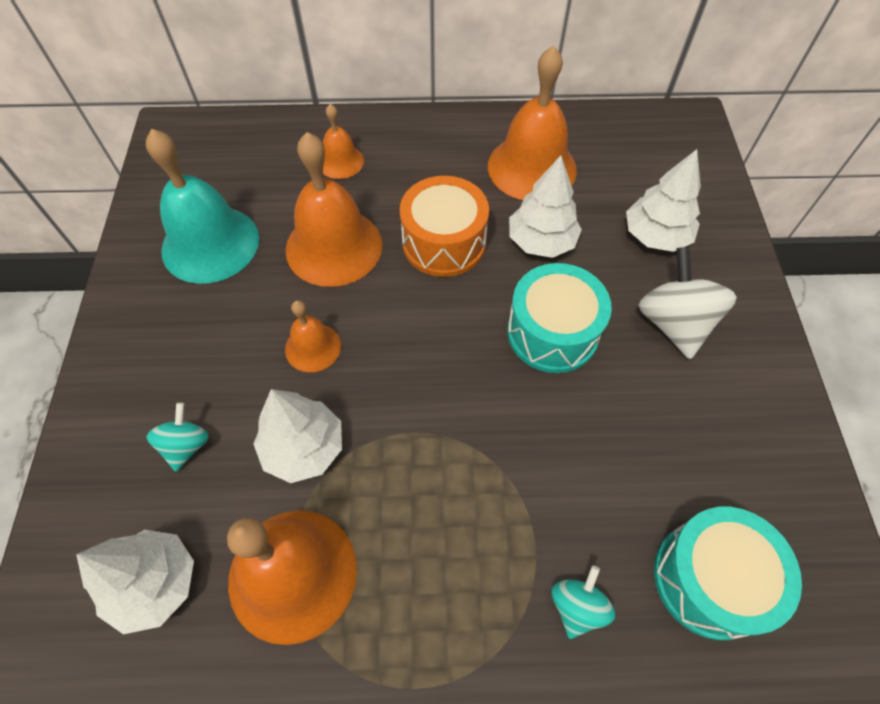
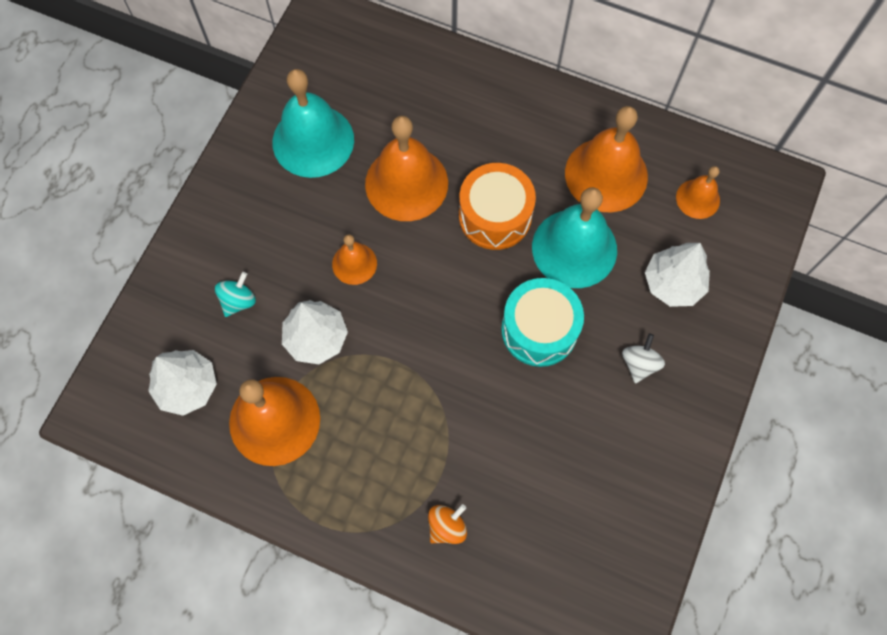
camera: 25 degrees right, 10 degrees up
(340, 161) = (447, 103): orange bell -> orange bell (698, 198)
(541, 241) = (574, 248): white tree -> turquoise bell
(577, 606) = (447, 526): turquoise spinning top -> orange spinning top
(673, 323) = (639, 364): white spinning top -> white spinning top, size x0.58
(710, 579) = (546, 552): turquoise drum -> none

